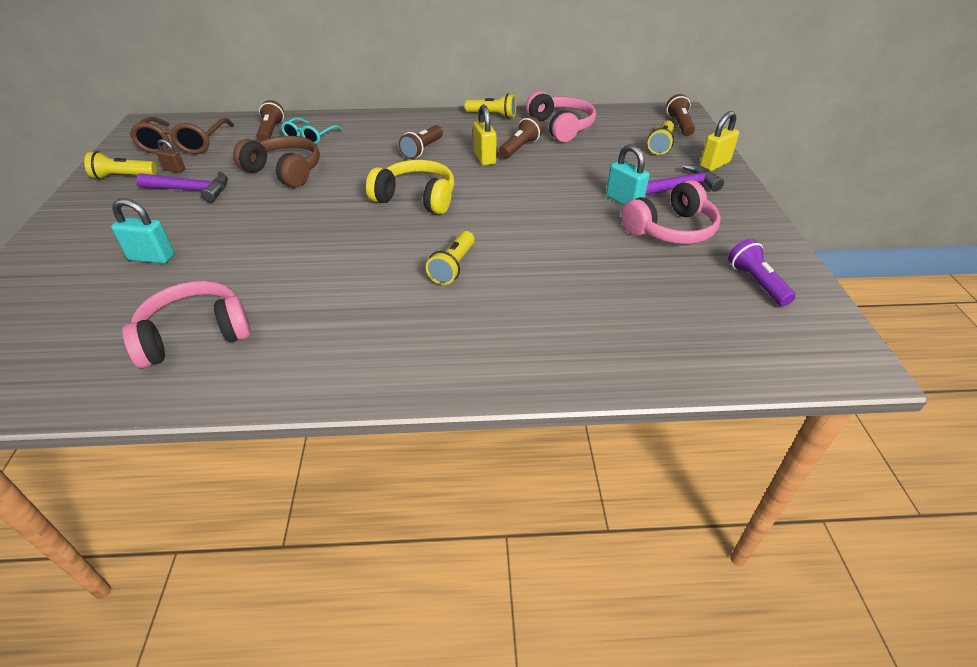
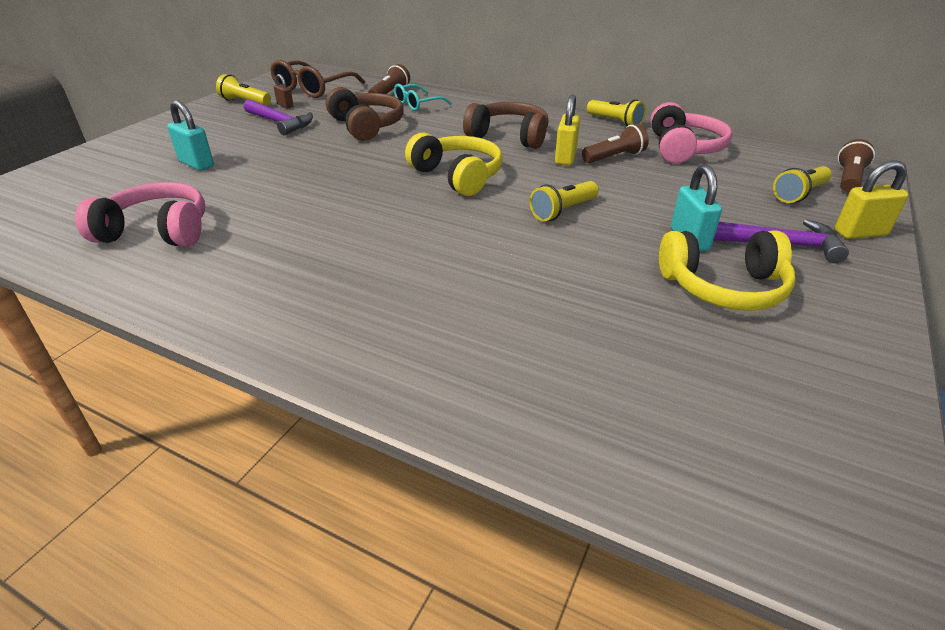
camera: 30 degrees right, 5 degrees down
(422, 150) = (509, 136): brown flashlight -> brown headphones
(453, 267) = (427, 247): yellow flashlight -> yellow flashlight (563, 211)
(671, 229) = (723, 287): pink headphones -> yellow headphones
(756, 283) = (793, 390): purple flashlight -> none

